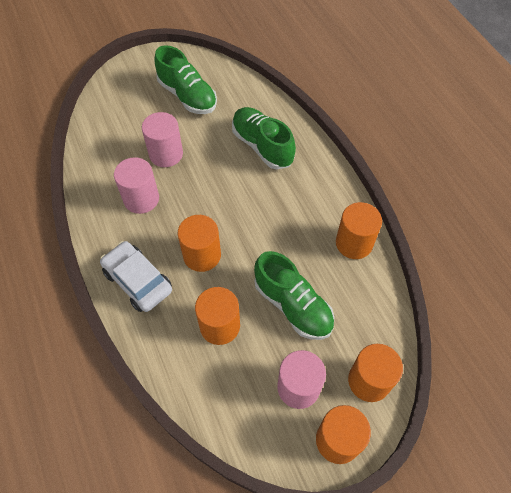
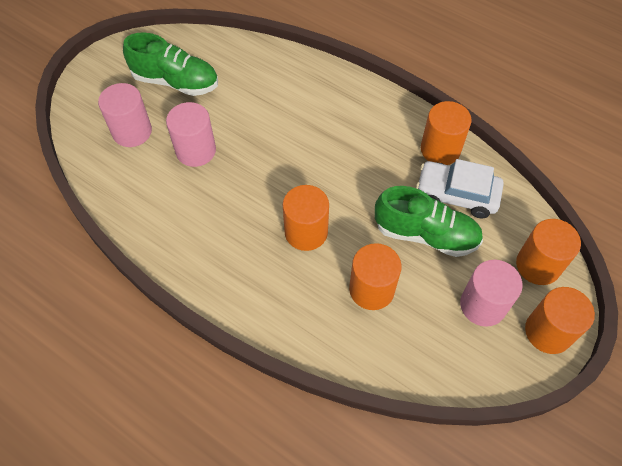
camera: 30 degrees left, 0 degrees up
(138, 281) = (259, 290): white car -> white car (456, 195)
(141, 199) = (202, 208): pink cylinder -> pink cylinder (132, 131)
(262, 146) = (290, 98): green shoe -> none

